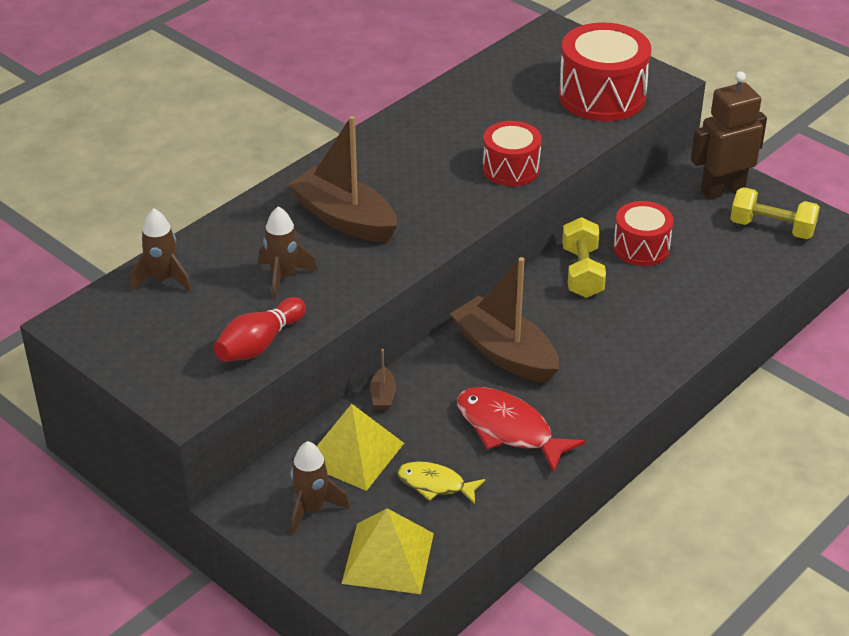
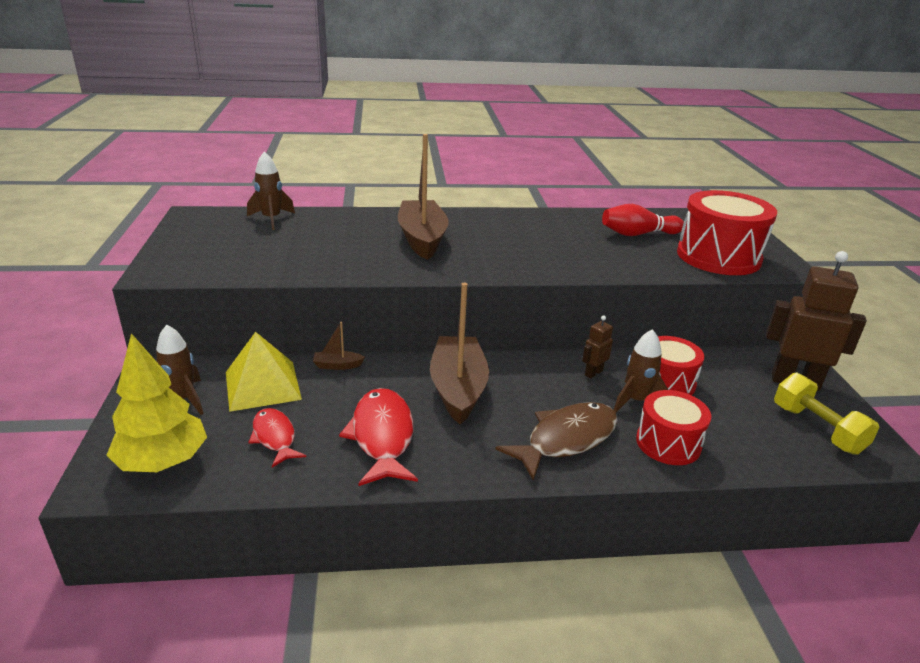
camera: 40 degrees right, 10 degrees down
(259, 344) = (254, 267): red bowling pin -> red bowling pin (638, 234)
(283, 277) = (333, 247): brown rocket -> brown rocket (636, 401)
(383, 395) = (337, 365): brown boat -> brown boat turned 45 degrees clockwise
(388, 558) = (163, 462): yellow pyramid -> yellow tree
(435, 484) = (274, 437): yellow fish -> red fish
(511, 169) = (580, 263): red drum -> red drum (668, 443)
(582, 272) = (593, 373): yellow dumbbell -> brown robot
(631, 345) = (566, 439): none -> brown fish

